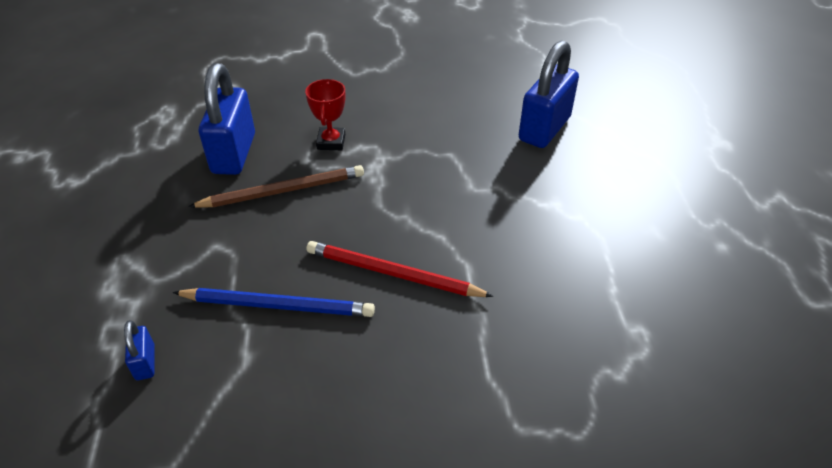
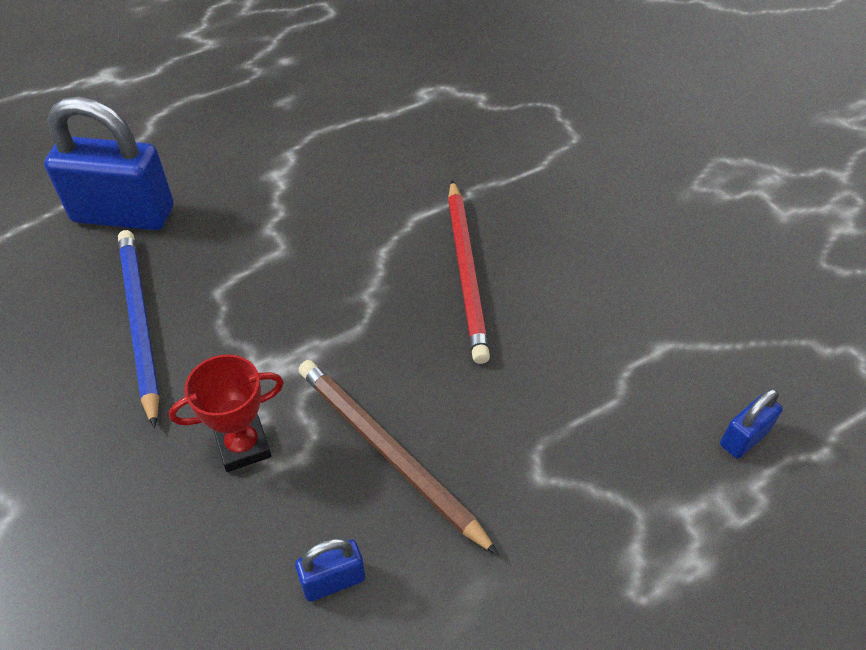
camera: 115 degrees left, 5 degrees up
(234, 153) = (333, 580): blue padlock -> blue padlock, size x0.45
(278, 305) = (580, 353): blue pencil -> blue pencil (139, 323)

